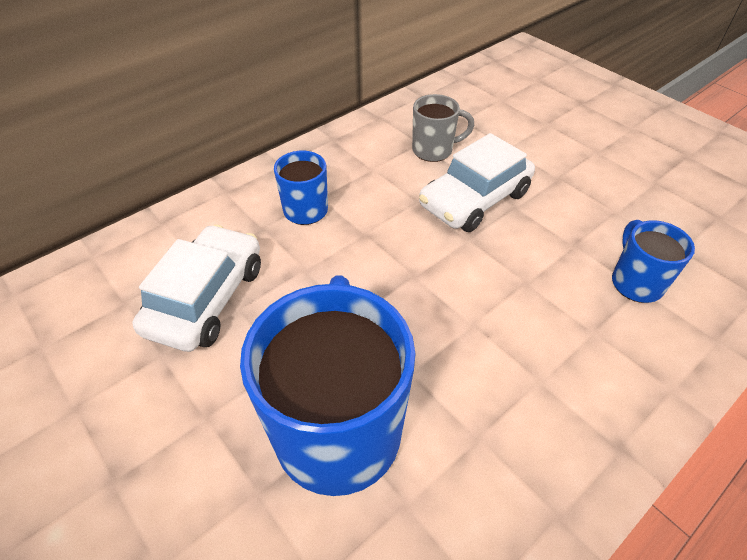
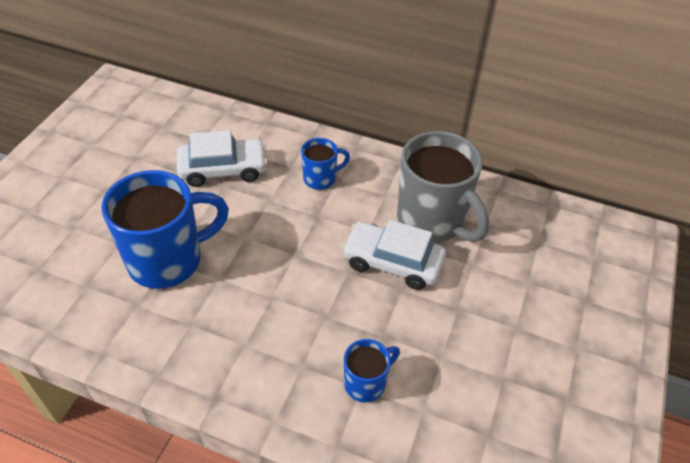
camera: 60 degrees right, 0 degrees up
(434, 150) = (432, 221): grey mug -> grey mug, size x2.01

